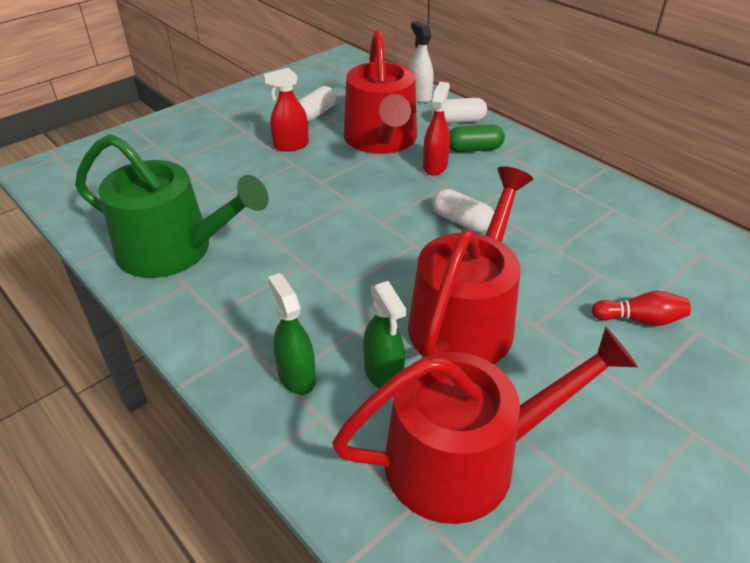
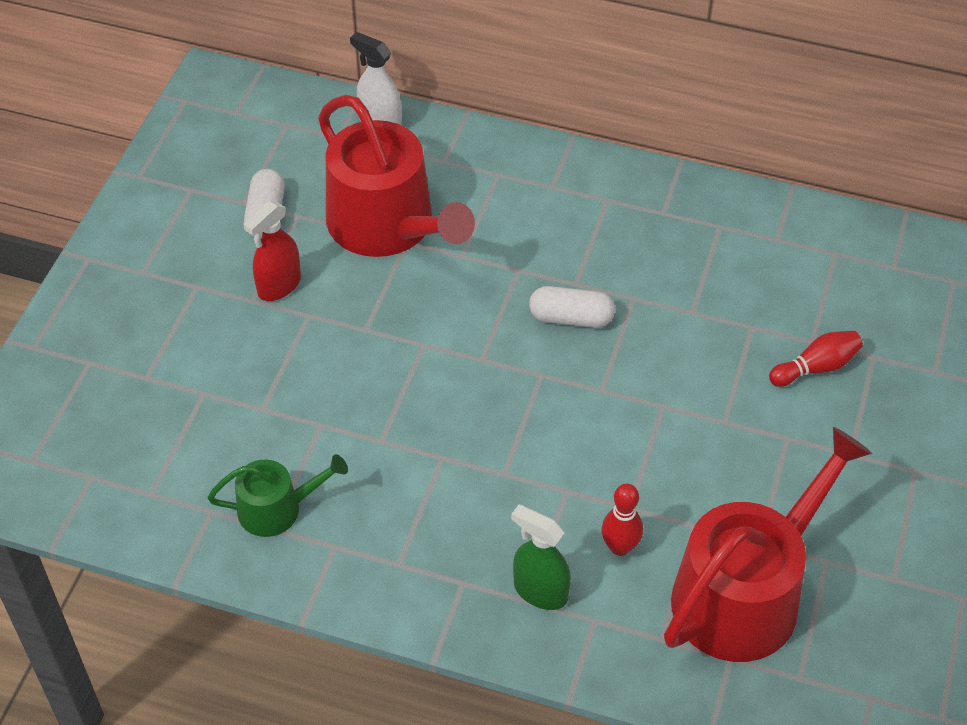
camera: 30 degrees left, 10 degrees up
(175, 250) = (277, 508): green watering can -> green watering can, size x0.51
(383, 374) = (620, 547): green spray bottle -> red bowling pin
(435, 166) = (485, 244): red spray bottle -> none
(458, 121) = (461, 151): white capsule -> none
(466, 318) = (655, 445): red watering can -> none
(474, 149) = (512, 194): green capsule -> none

